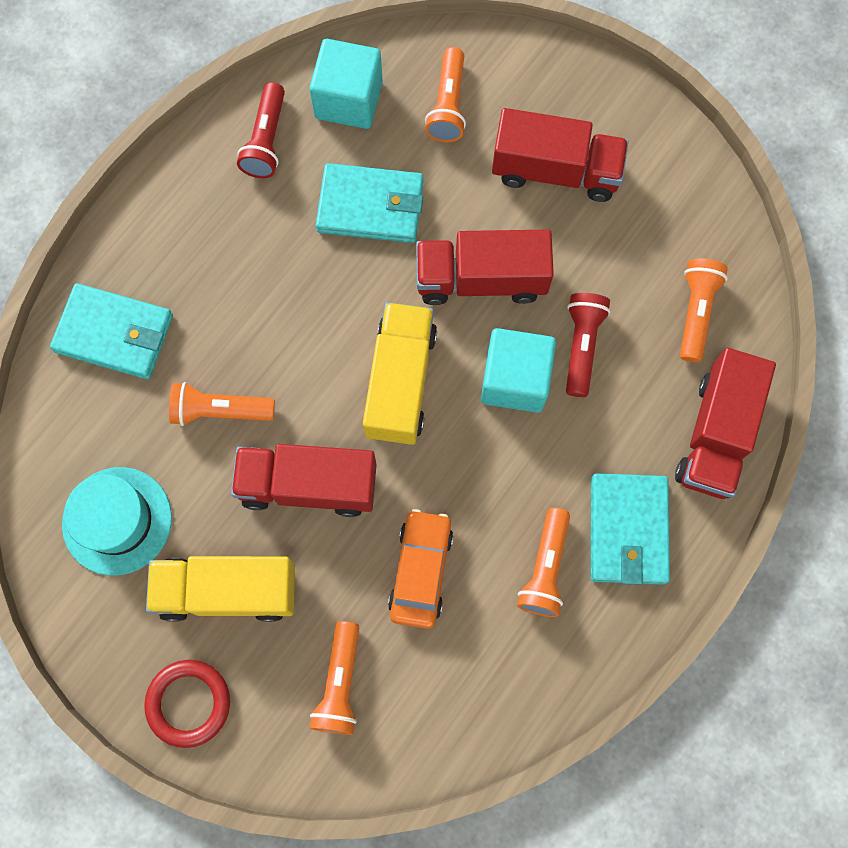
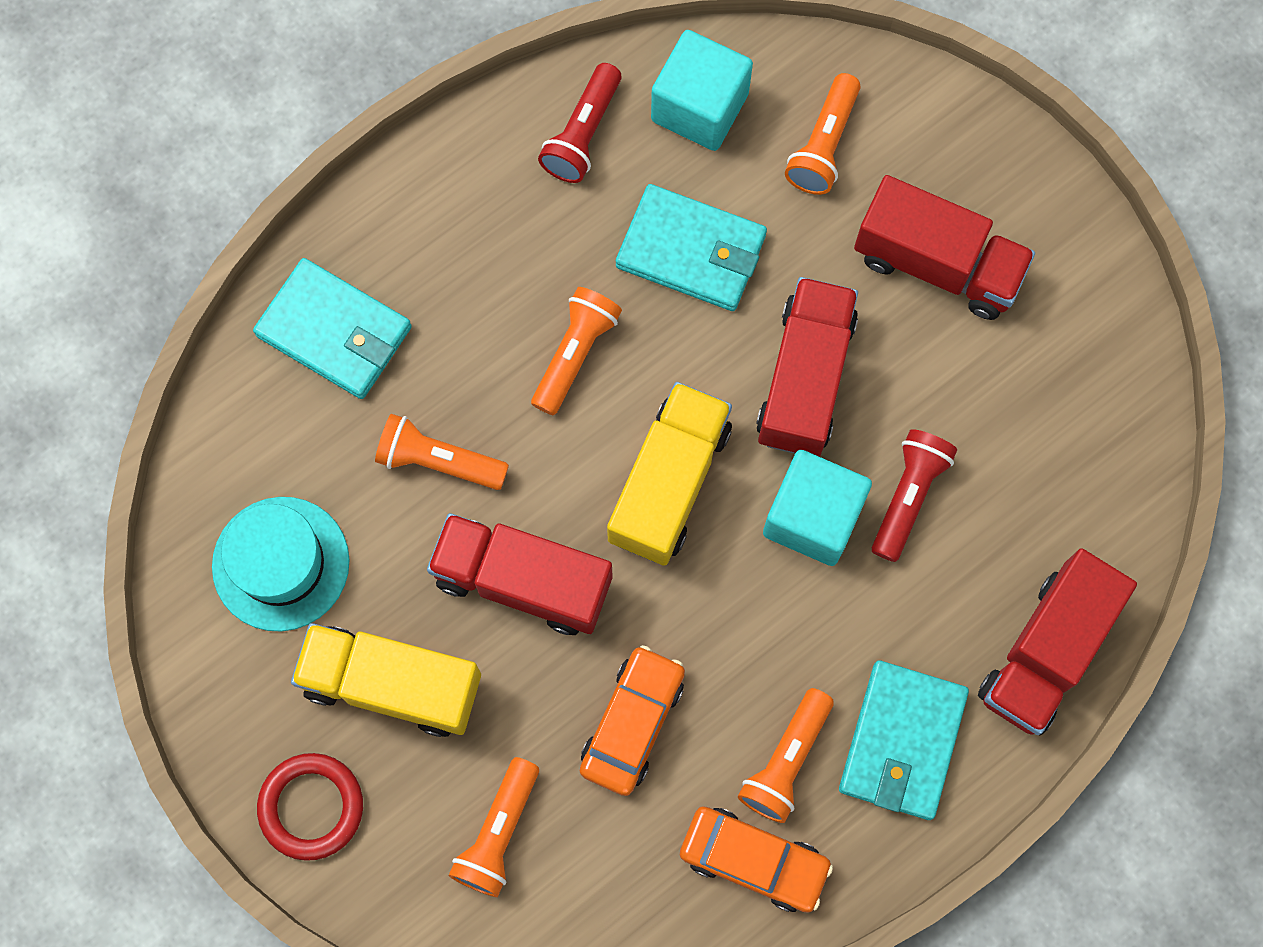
camera: 15 degrees right, 0 degrees up
(481, 279) = (805, 379): red truck -> red truck turned 90 degrees clockwise
(541, 651) = (753, 860): none -> orange car
(695, 312) = (1064, 490): orange flashlight -> orange flashlight (575, 354)

